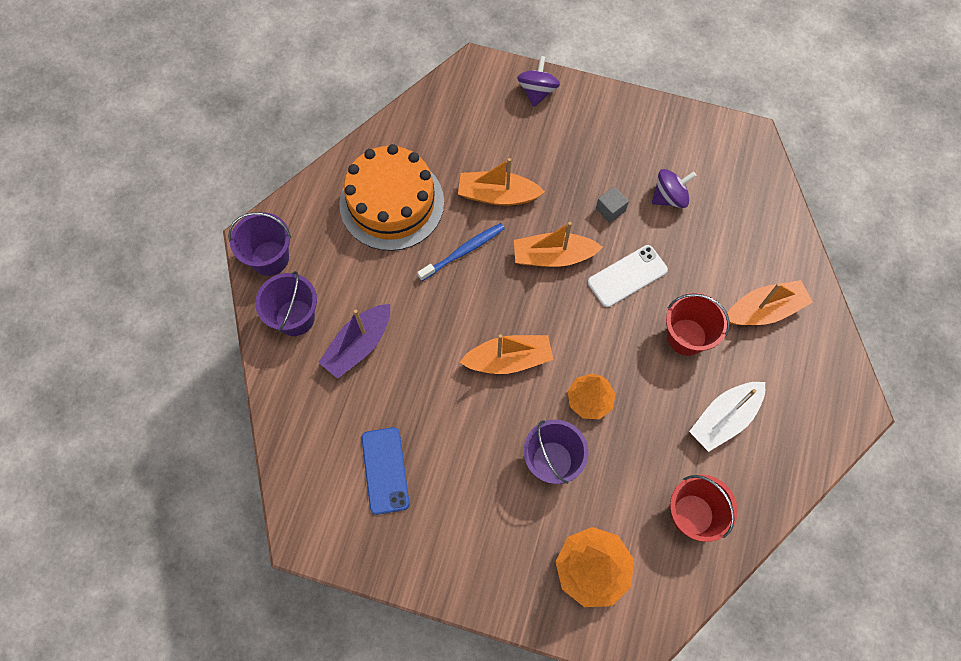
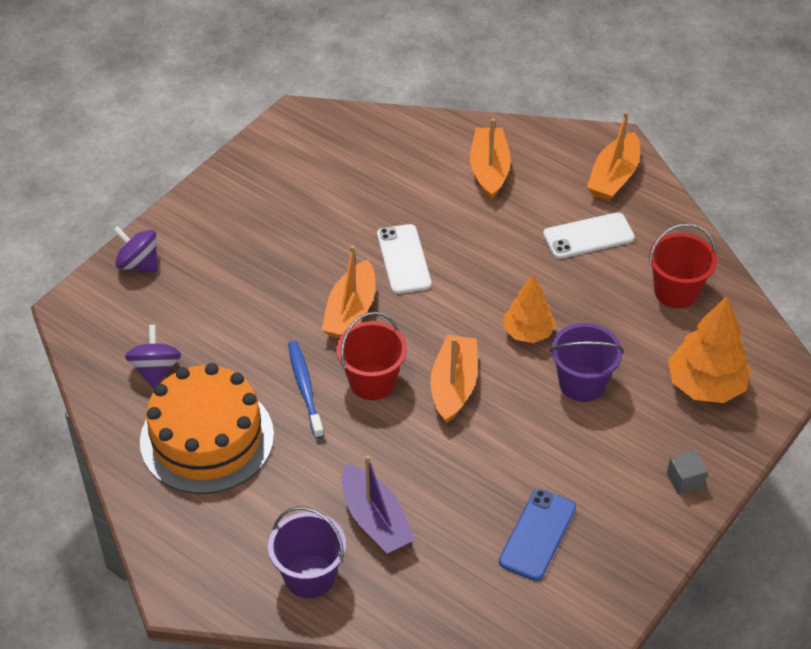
camera: 70 degrees left, 20 degrees down
(270, 258) = (215, 583): purple bucket -> none
(385, 470) = (537, 534): blue phone -> blue phone turned 75 degrees counterclockwise
(497, 195) = (250, 337): orange boat -> orange boat (613, 177)
(610, 210) = (320, 248): grey cube -> grey cube (685, 480)
(669, 197) = (331, 198): purple spinning top -> purple spinning top (155, 370)
(686, 337) = (491, 235): red bucket -> red bucket (372, 381)
(724, 418) = (588, 236): white boat -> white phone

